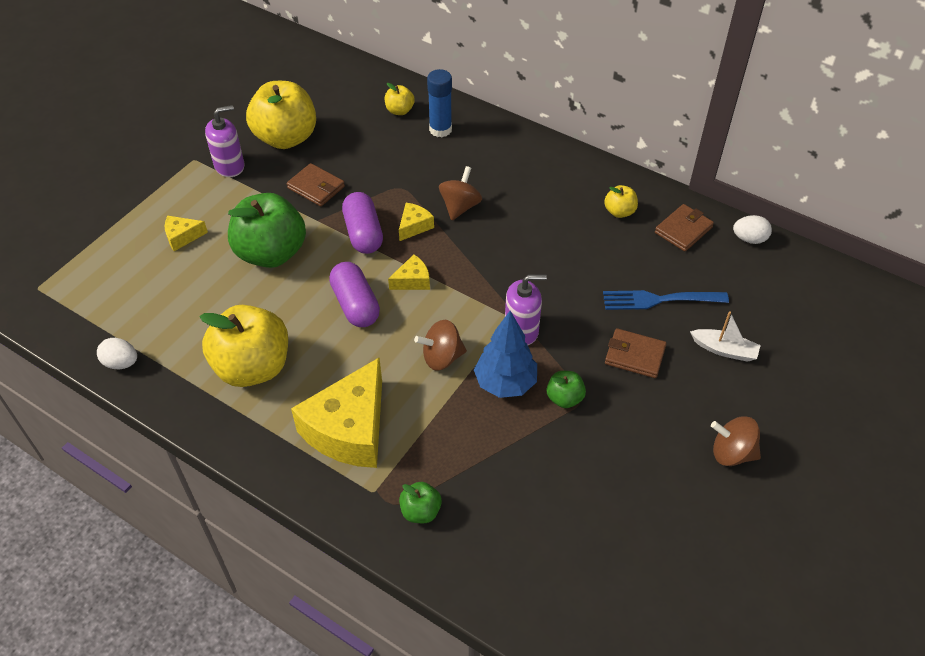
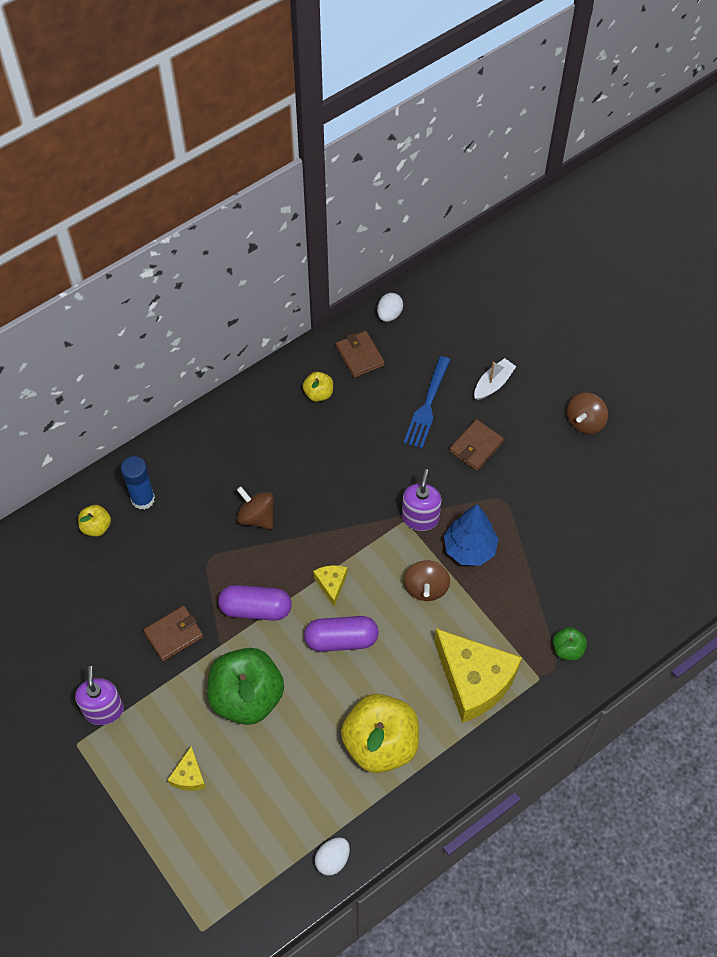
camera: 70 degrees left, 10 degrees up
(286, 138) = (86, 645): yellow apple -> none
(414, 226) = (265, 563): yellow cheese -> none
(564, 398) = (499, 512): green apple -> none

